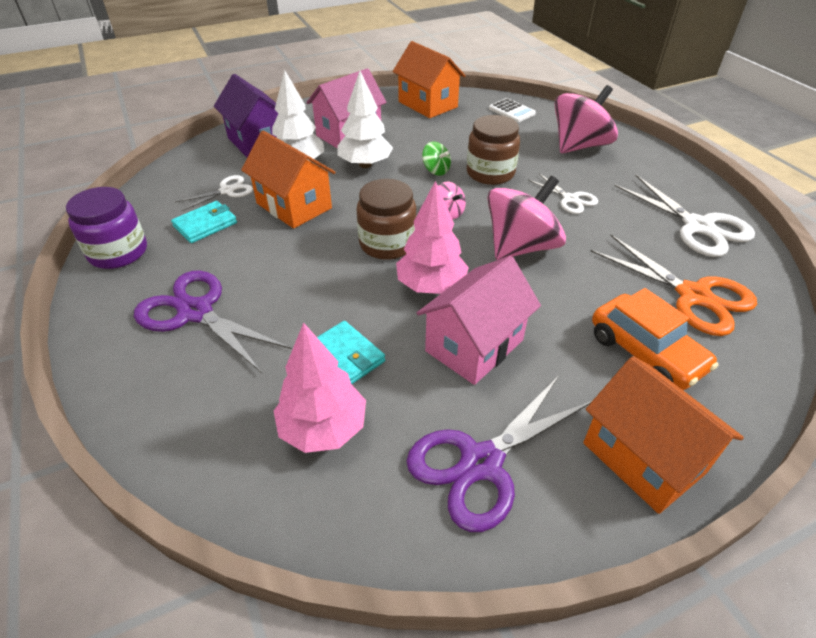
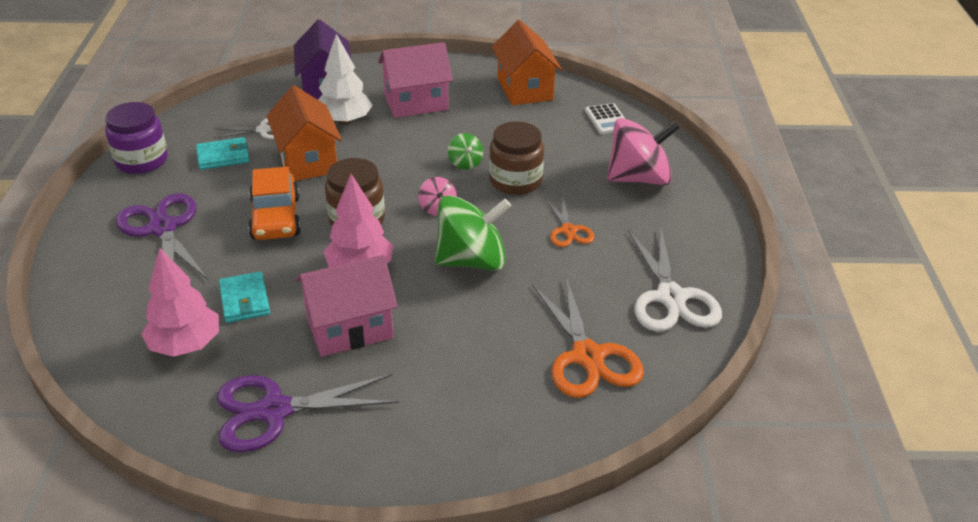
camera: 25 degrees right, 5 degrees down
(365, 164) = (404, 138): white tree -> none
(520, 247) = (472, 260): pink spinning top -> green spinning top
(570, 199) = (568, 230): white scissors -> orange scissors
(643, 458) = (399, 456): orange house -> none
(645, 353) = (487, 385): orange car -> orange car (276, 218)

